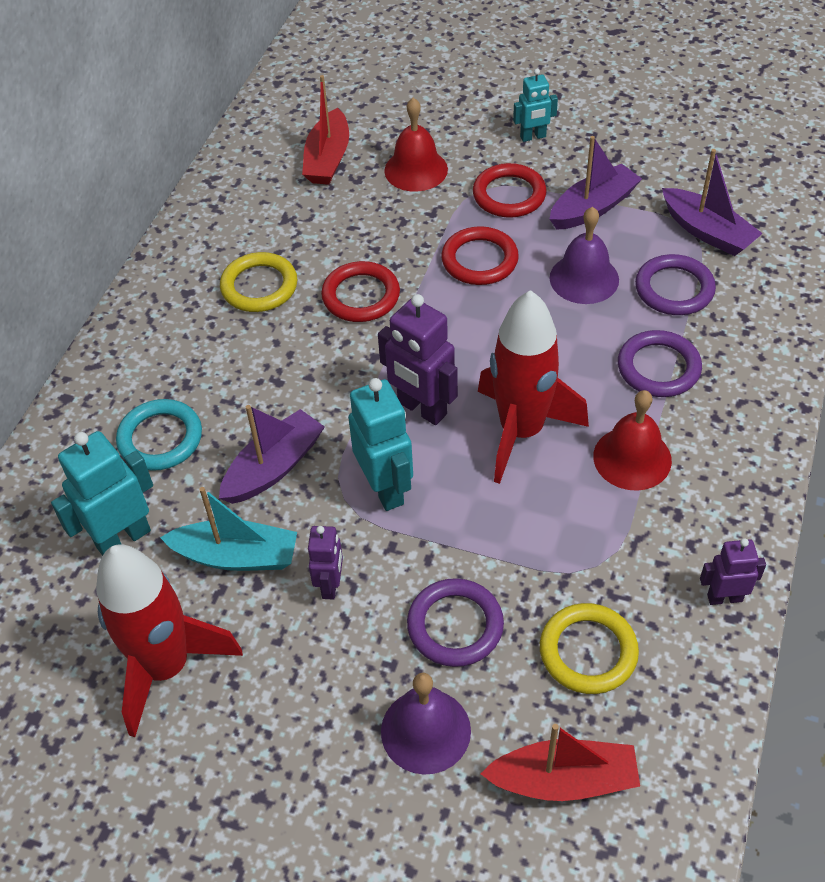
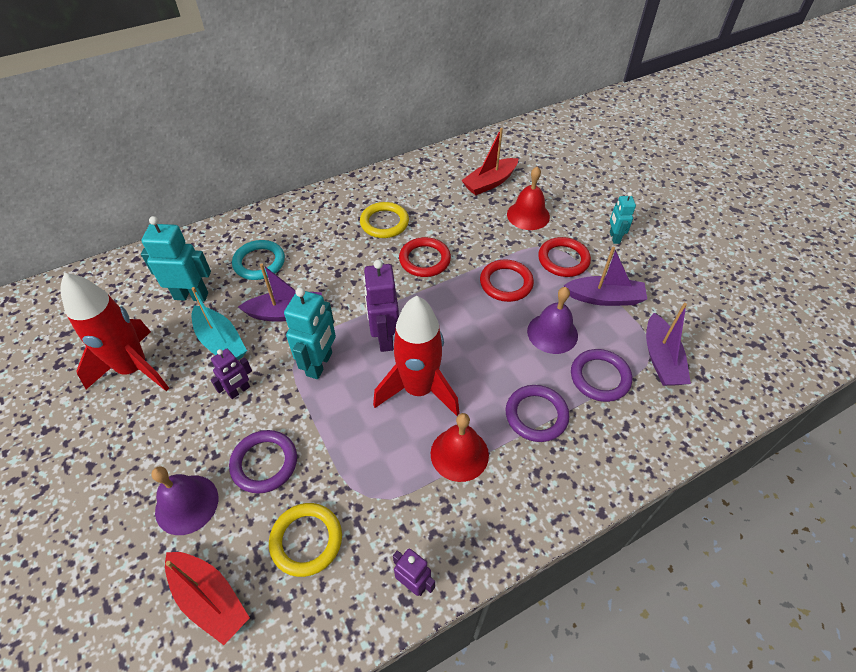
camera: 40 degrees right, 0 degrees up
(533, 137) = (614, 237): turquoise robot -> turquoise robot turned 60 degrees clockwise

